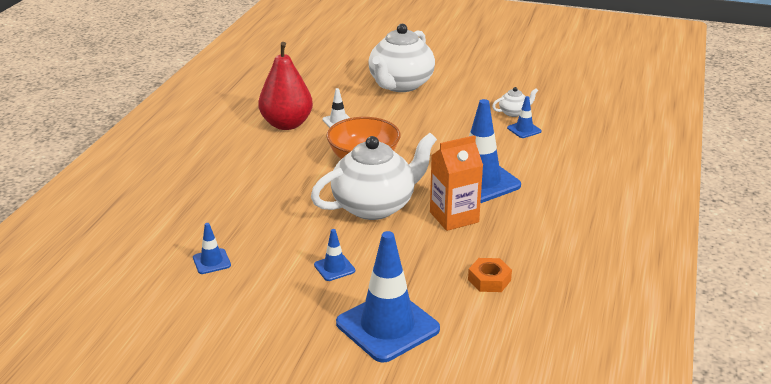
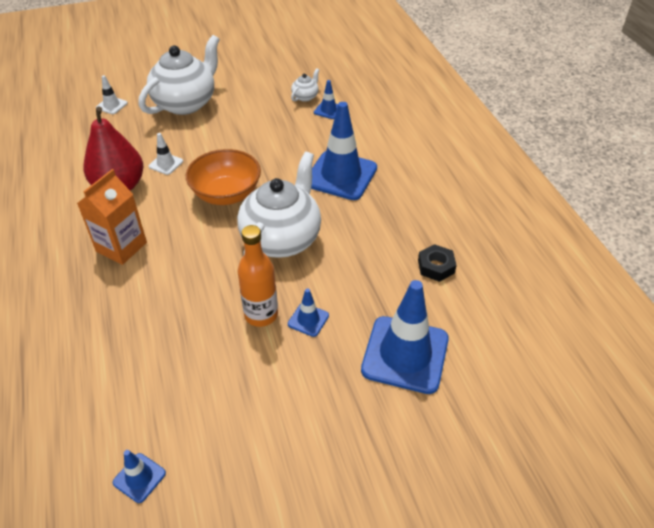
camera: 35 degrees left, 15 degrees up
(211, 261) = (192, 373): blue traffic cone -> blue traffic cone (139, 478)
(301, 248) = (261, 315): none -> orange bottle
(339, 68) = (112, 105): none -> white traffic cone
(400, 85) = (186, 103): white teapot -> white teapot turned 135 degrees counterclockwise
(454, 217) = (354, 219): orange carton -> orange carton (121, 247)
(489, 280) = (436, 266): orange nut -> black nut

